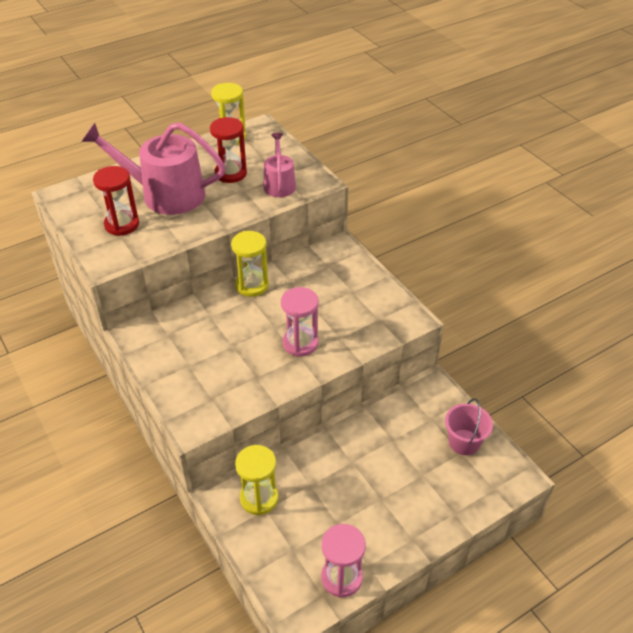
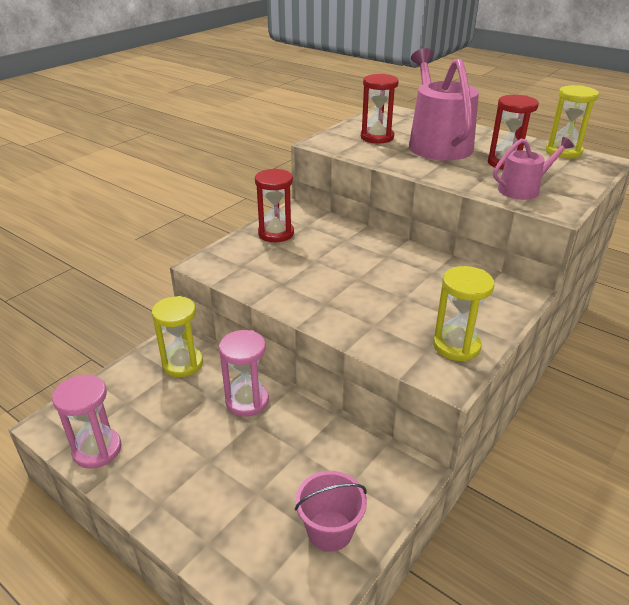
camera: 70 degrees right, 10 degrees down
(169, 360) = (276, 233): none -> red hourglass
(252, 285) = (406, 251): yellow hourglass -> yellow hourglass (456, 346)
(300, 343) = (346, 300): pink hourglass -> pink hourglass (247, 401)

